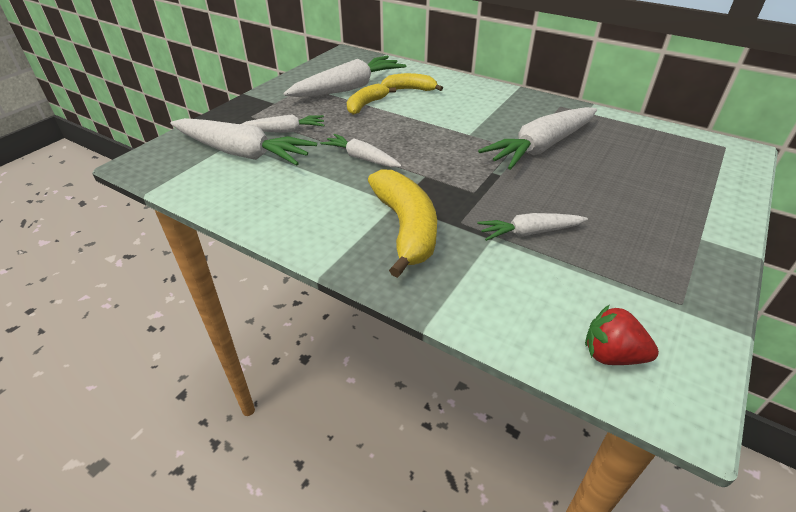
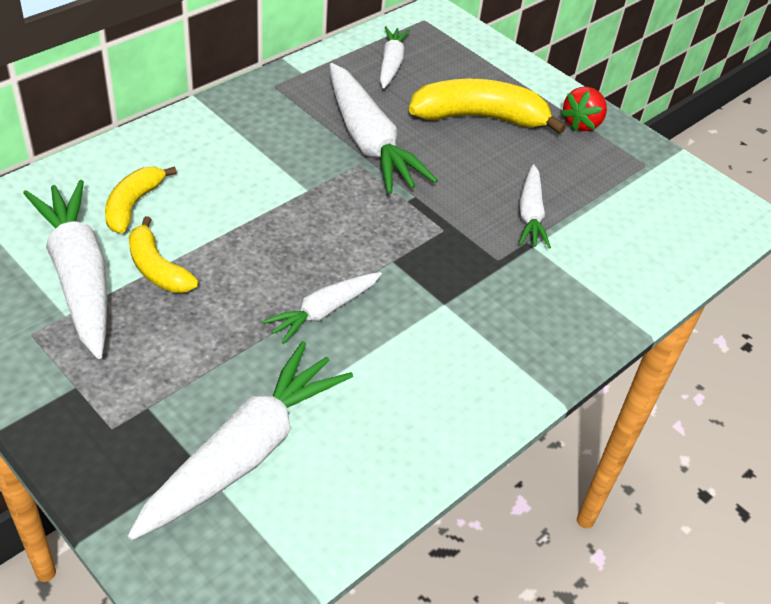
camera: 80 degrees left, 5 degrees up
(285, 131) = (195, 386): white carrot -> white carrot (391, 64)
(406, 228) = (497, 308): yellow banana -> yellow banana (479, 118)
(611, 355) = (696, 229): red strawberry -> red strawberry (582, 123)

